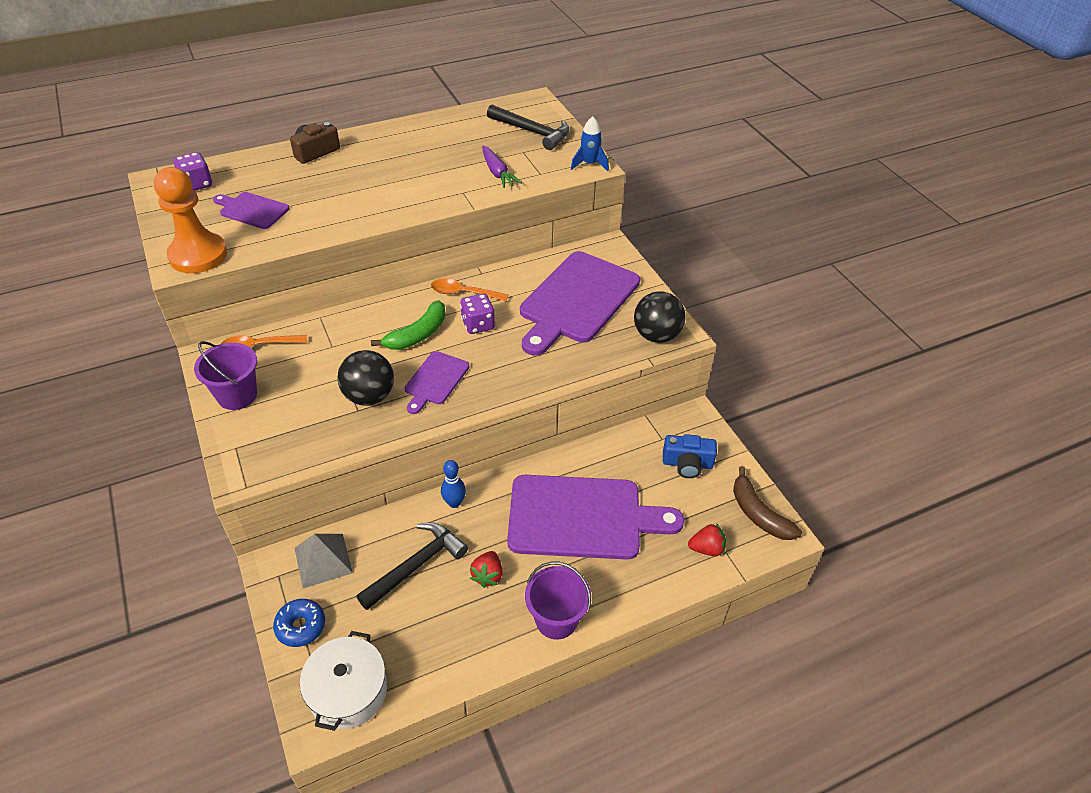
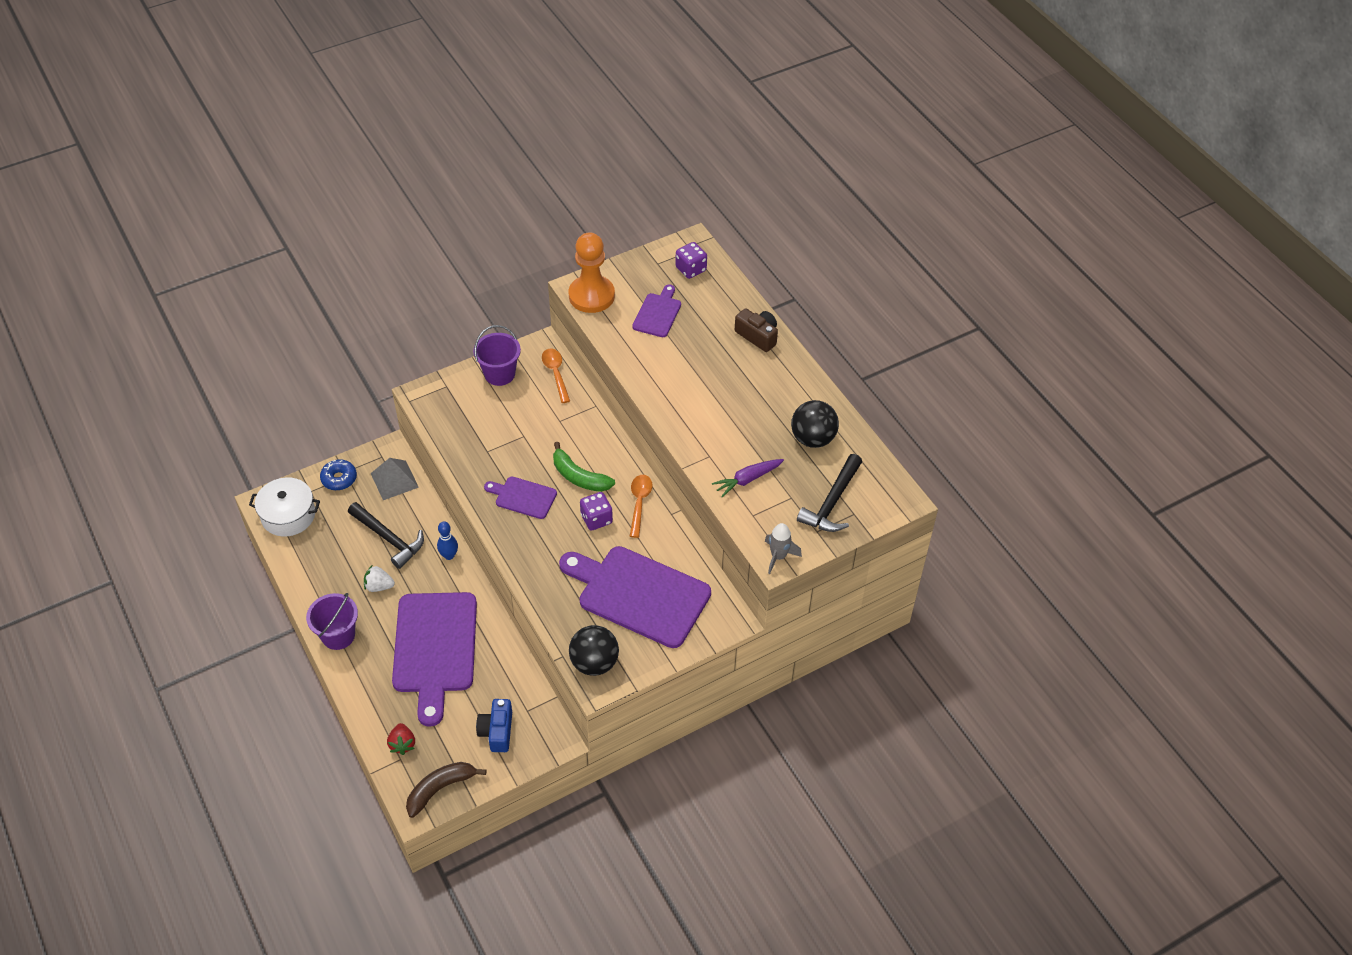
camera: 85 degrees right, 5 degrees up
(369, 396) = (502, 456): black ball -> black ball (813, 438)
(488, 575) = (379, 586): red strawberry -> white strawberry
(589, 164) = (778, 556): blue rocket -> grey rocket

